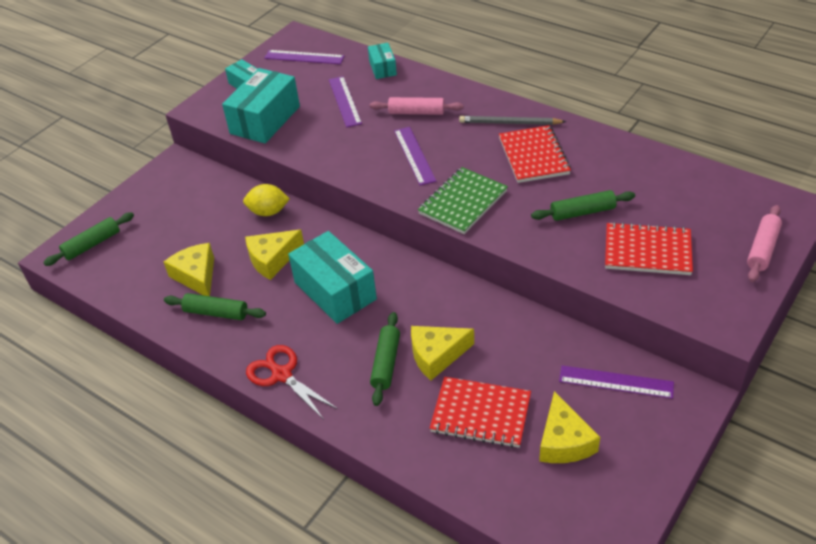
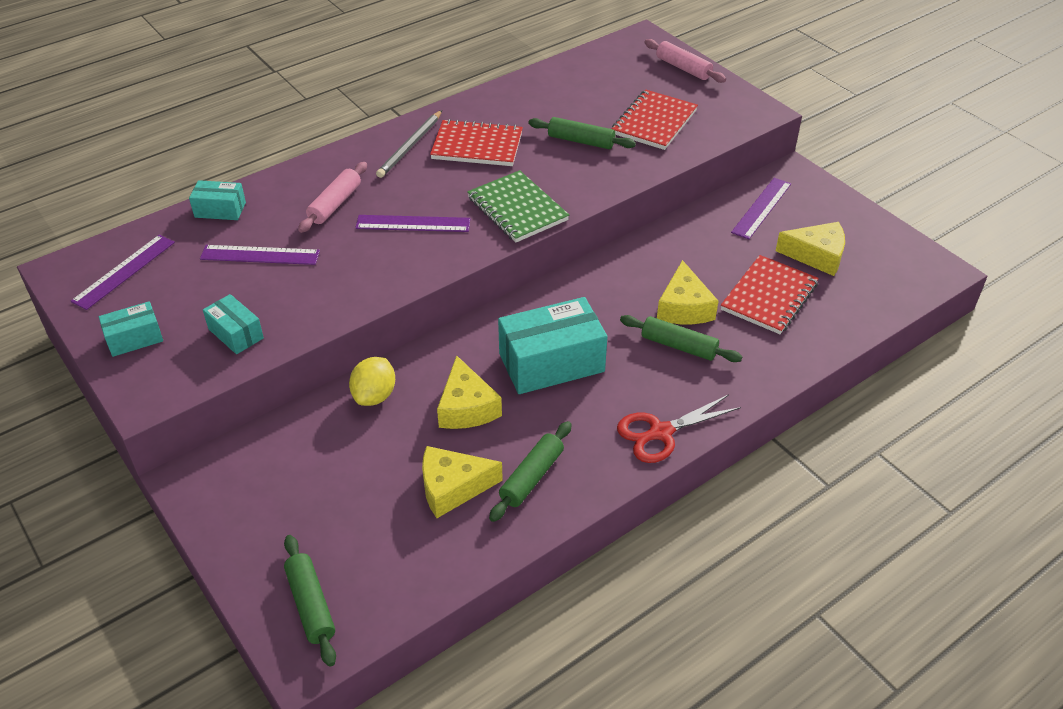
camera: 75 degrees left, 0 degrees up
(265, 120) = (236, 333): turquoise box -> turquoise box, size x0.53
(582, 212) = (581, 141): green rolling pin -> green rolling pin turned 75 degrees counterclockwise

